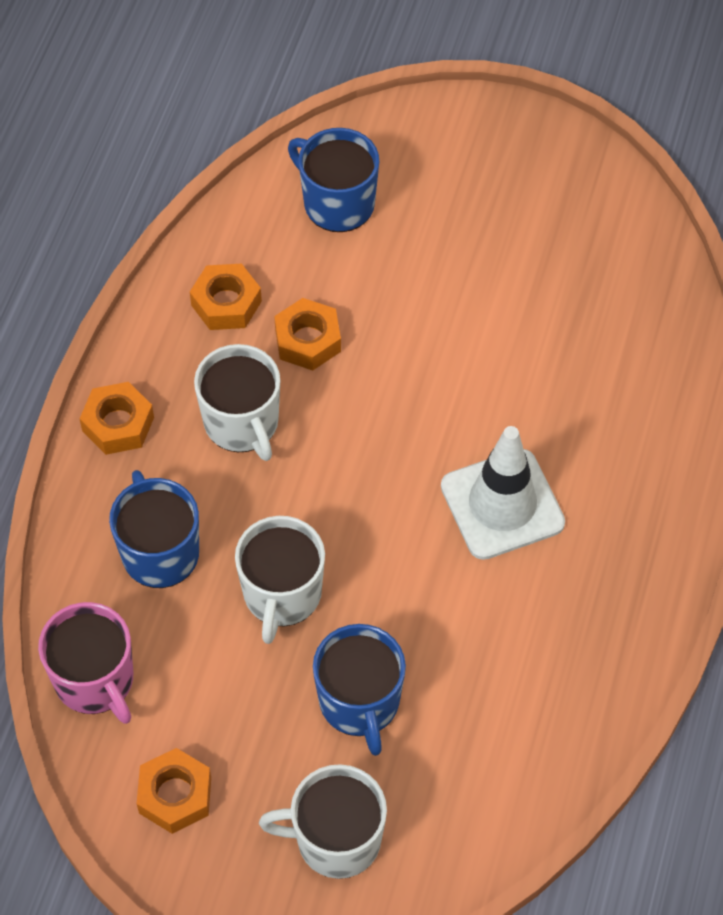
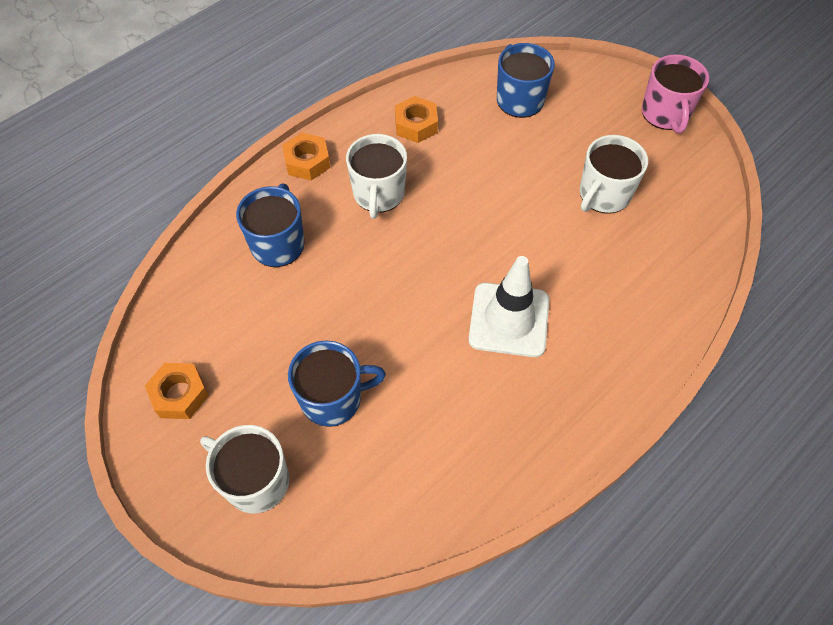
camera: 30 degrees right, 0 degrees up
(95, 680) = (186, 299): pink mug -> pink mug (665, 114)
(282, 595) = (332, 305): white mug -> white mug (603, 195)
(308, 340) = (450, 166): orange nut -> none
(360, 702) = (333, 398): blue mug -> blue mug turned 120 degrees counterclockwise

